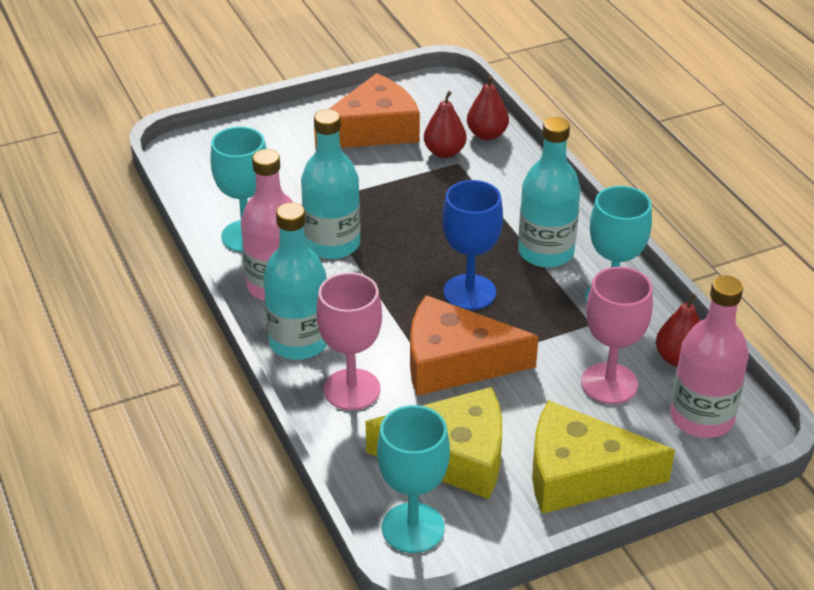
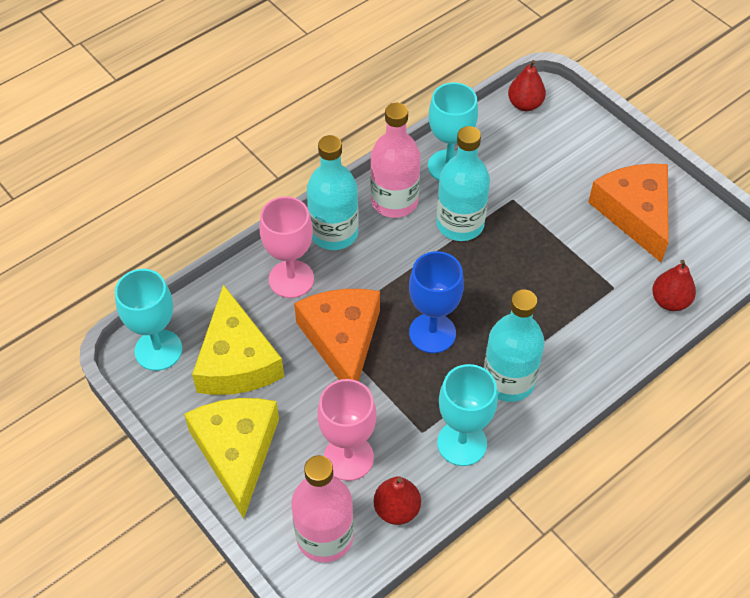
camera: 75 degrees right, 15 degrees up
(373, 129) = (635, 213): orange cheese -> orange cheese turned 150 degrees counterclockwise
(444, 152) = (625, 274): red pear -> red pear (525, 104)

